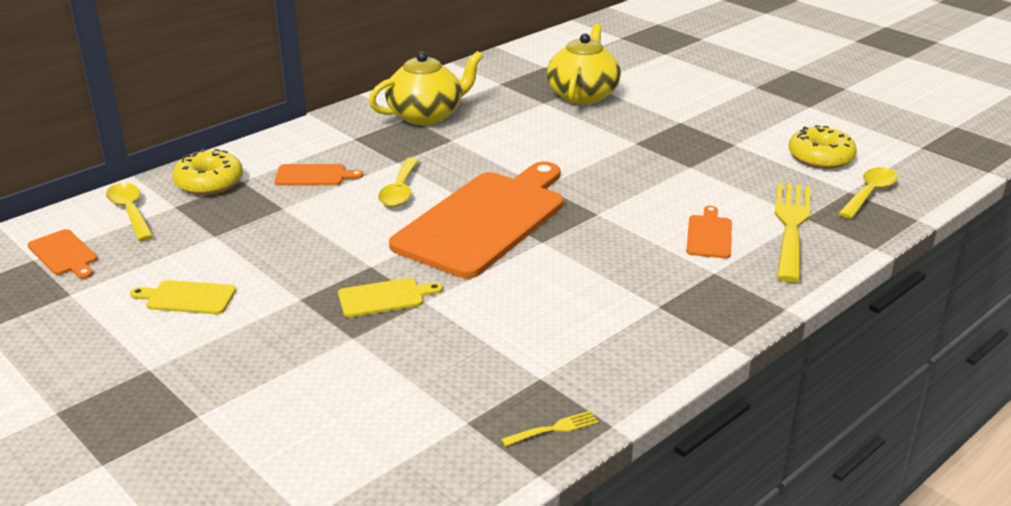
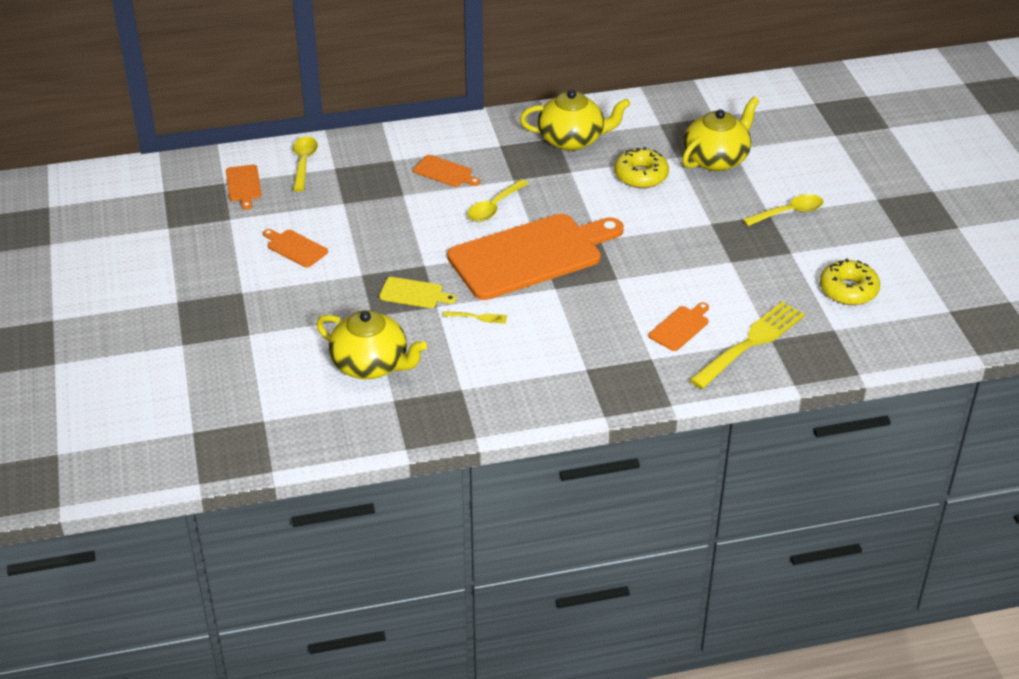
camera: 30 degrees right, 10 degrees up
(187, 298) = (295, 248): yellow cutting board -> orange cutting board
(209, 182) = (370, 154): yellow donut -> yellow donut (641, 175)
(400, 392) = (371, 365): none -> yellow teapot
(553, 429) = (439, 425): yellow fork -> yellow fork (477, 317)
(869, 193) = (848, 337): yellow spoon -> yellow spoon (789, 212)

